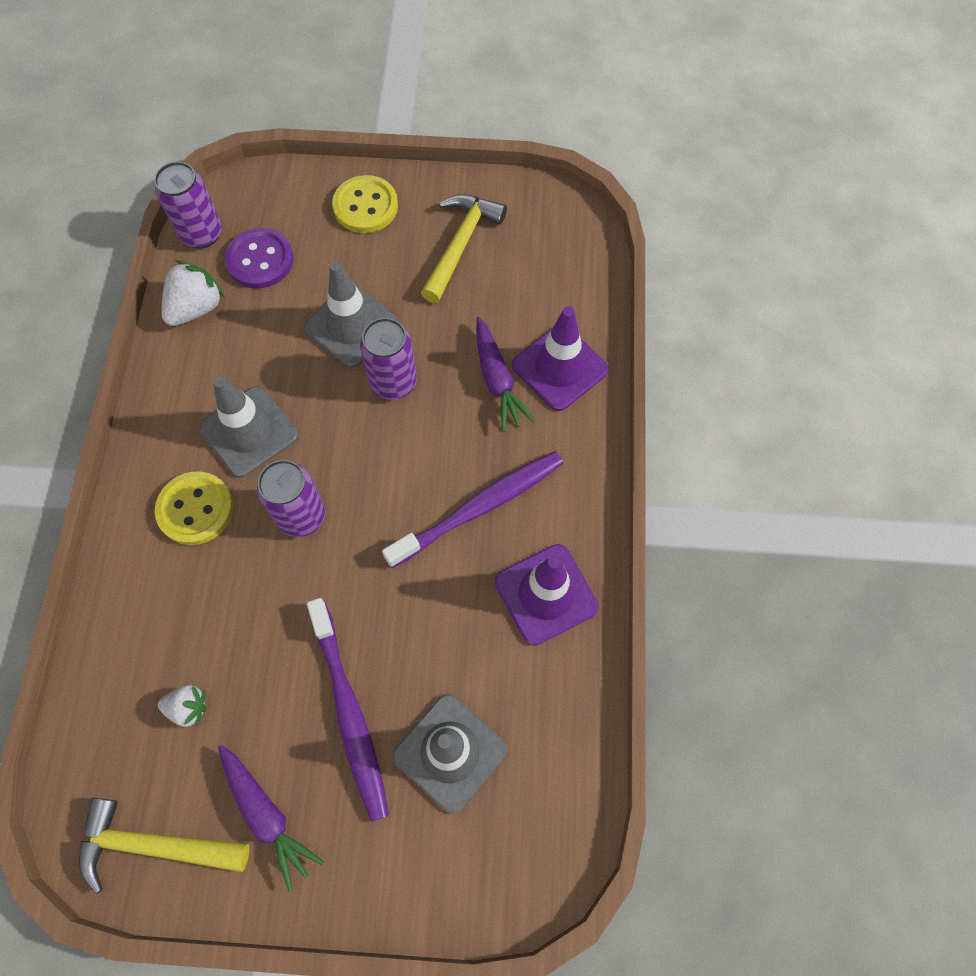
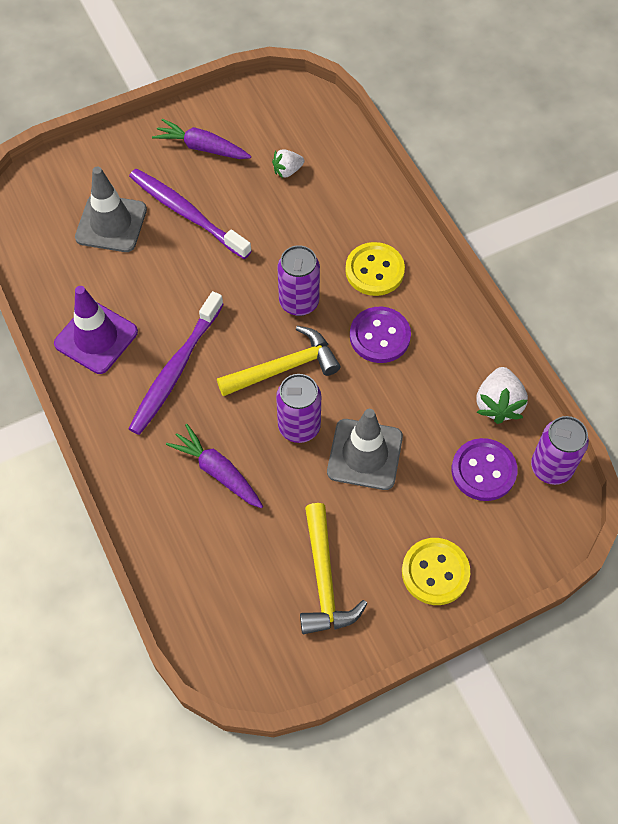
camera: 150 degrees right, 5 degrees down
(154, 845) = (255, 108): yellow hammer -> yellow hammer (284, 367)
(249, 432) = (380, 336): grey traffic cone -> purple button
(559, 368) = (172, 509): purple traffic cone -> none

